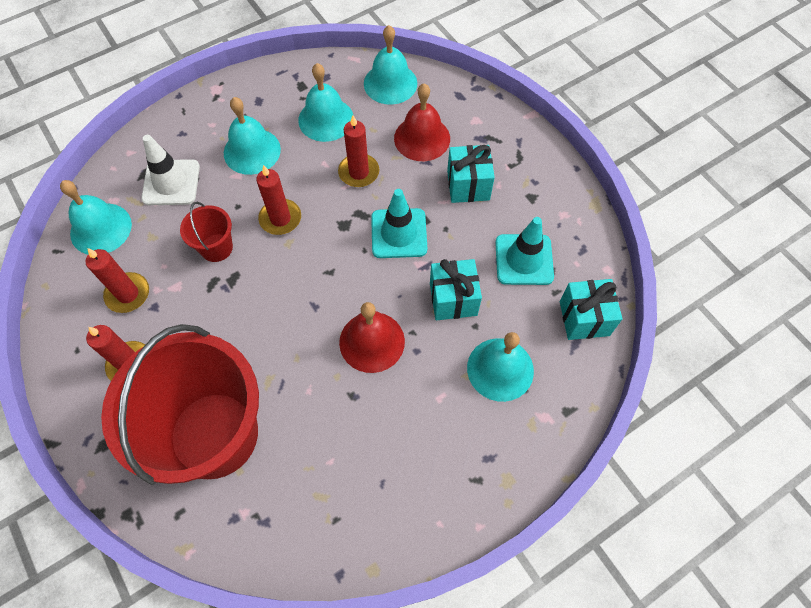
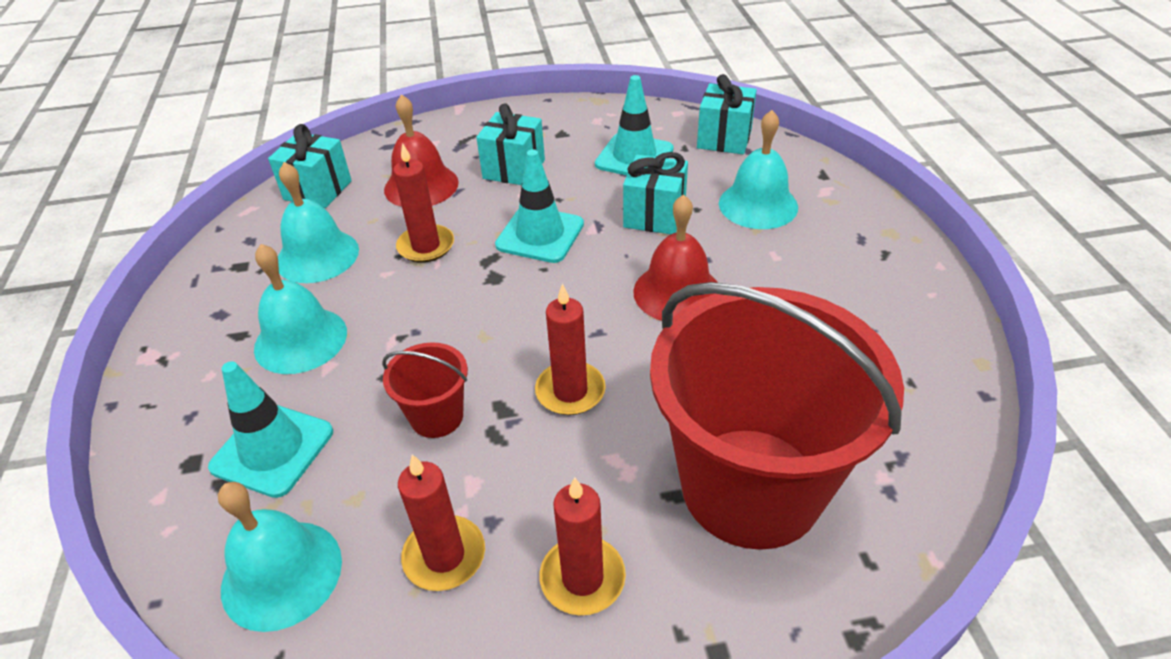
camera: 65 degrees left, 20 degrees down
(171, 182) = (272, 449): white traffic cone -> turquoise traffic cone
(280, 218) = (439, 335): red candle -> red candle (570, 391)
(390, 83) = (318, 190): turquoise bell -> turquoise gift

